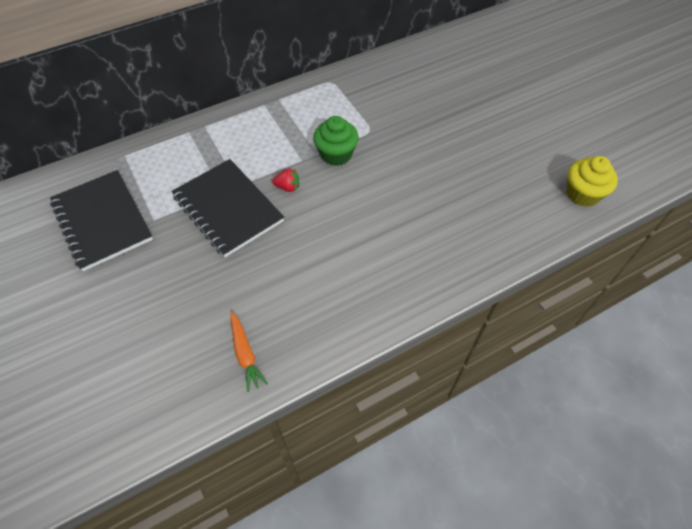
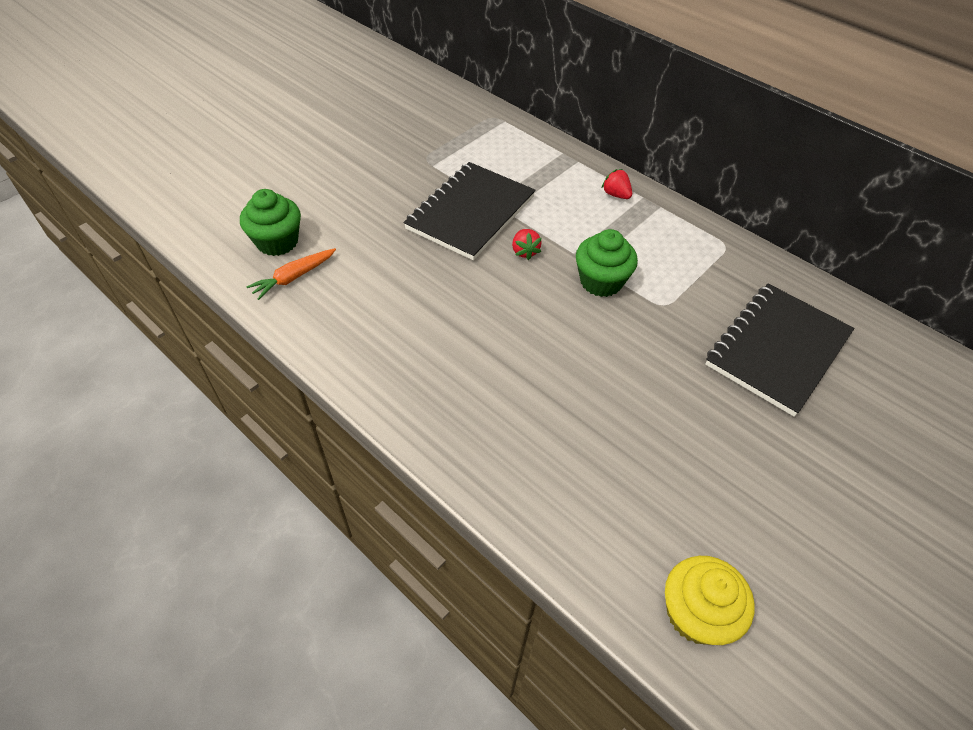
camera: 70 degrees right, 5 degrees down
(102, 221) = (417, 134): black notebook -> black notebook (777, 349)
(192, 361) = (277, 242): none -> green cupcake
(254, 117) = (616, 194): none -> red strawberry

